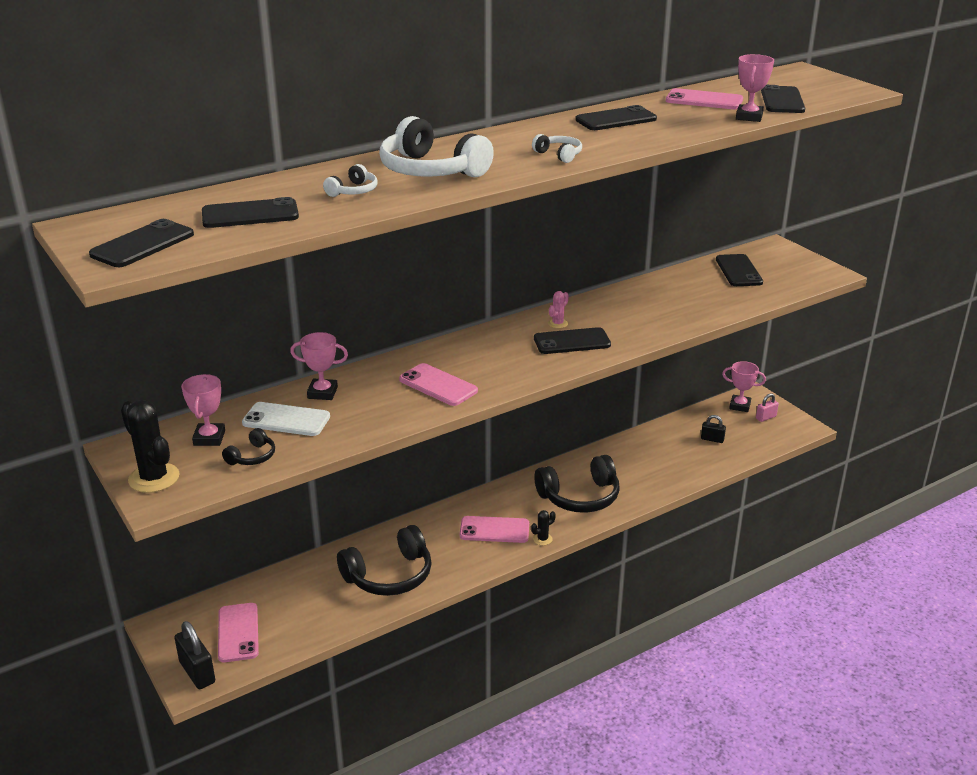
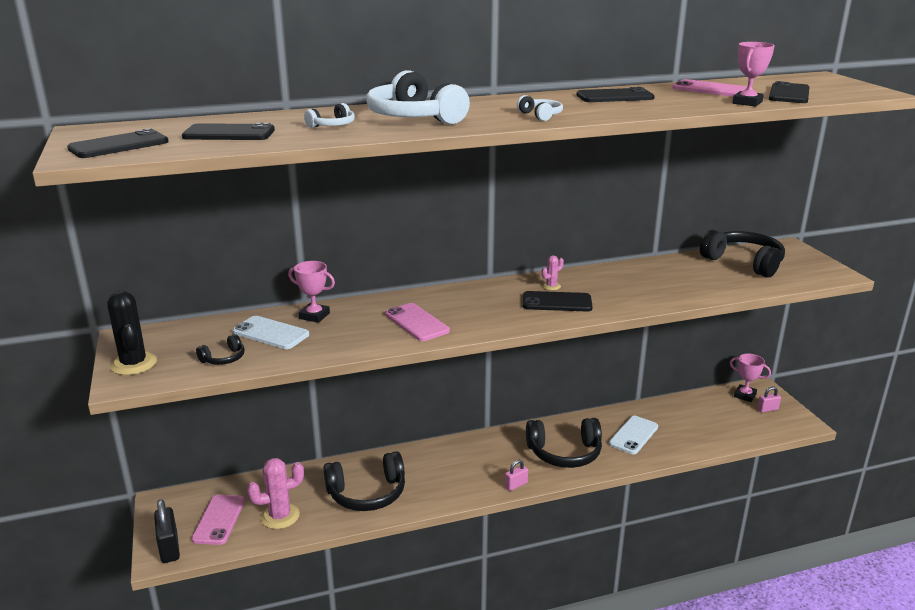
camera: 15 degrees right, 5 degrees down
(209, 438) = (199, 339): pink trophy -> none
(305, 616) = (280, 516): none -> pink cactus
(494, 530) = (475, 469): pink phone -> none
(542, 539) = (516, 485): black cactus -> pink padlock
(643, 466) = (633, 435): none -> white phone
(712, 439) = (708, 421): black padlock -> none
(738, 271) = (744, 262): black phone -> black headphones

